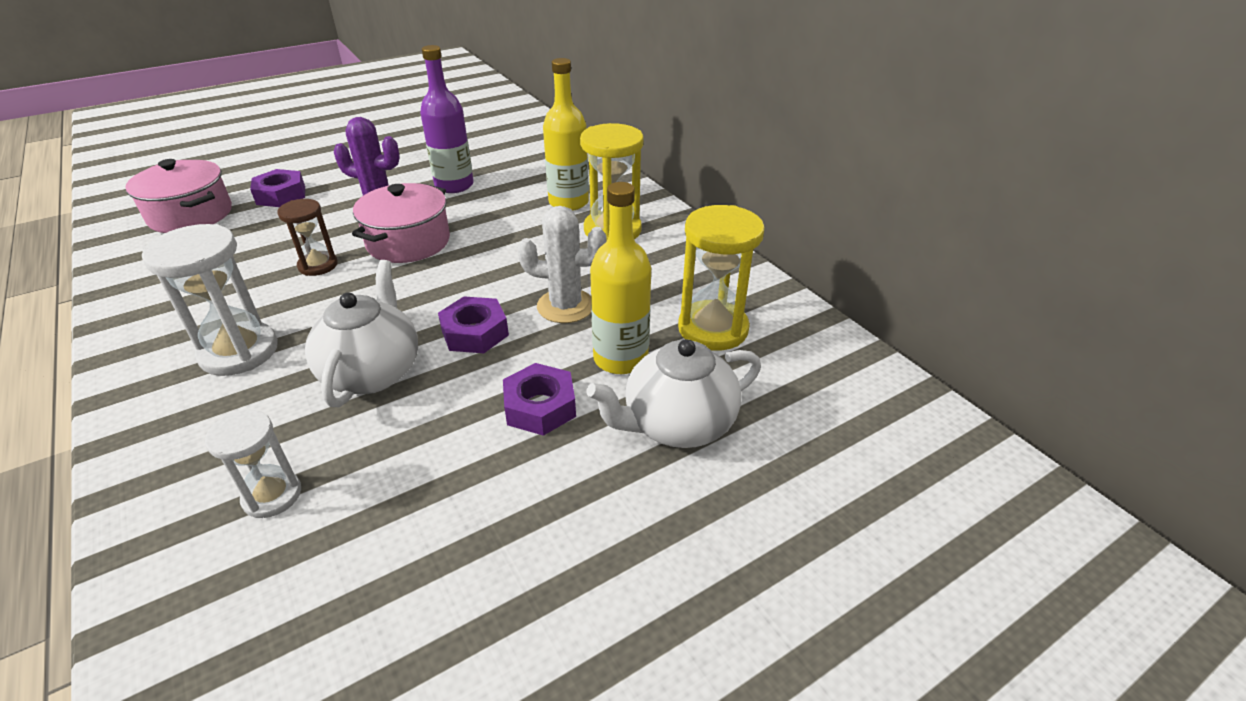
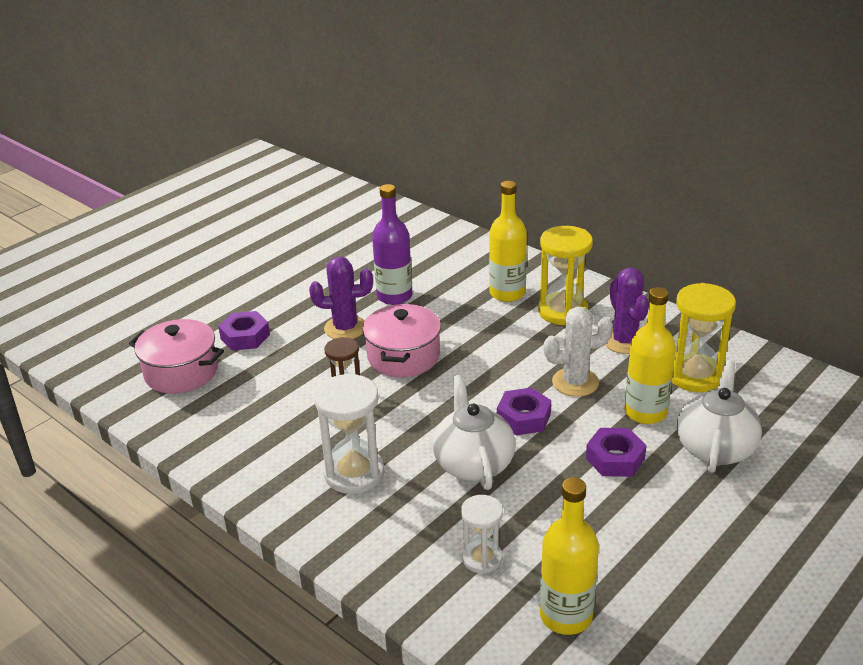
camera: 15 degrees left, 5 degrees down
(297, 615) = (566, 616): none -> yellow bottle
(657, 273) = (624, 341): none -> purple cactus
(677, 424) = (715, 448): white teapot -> white teapot turned 150 degrees clockwise

